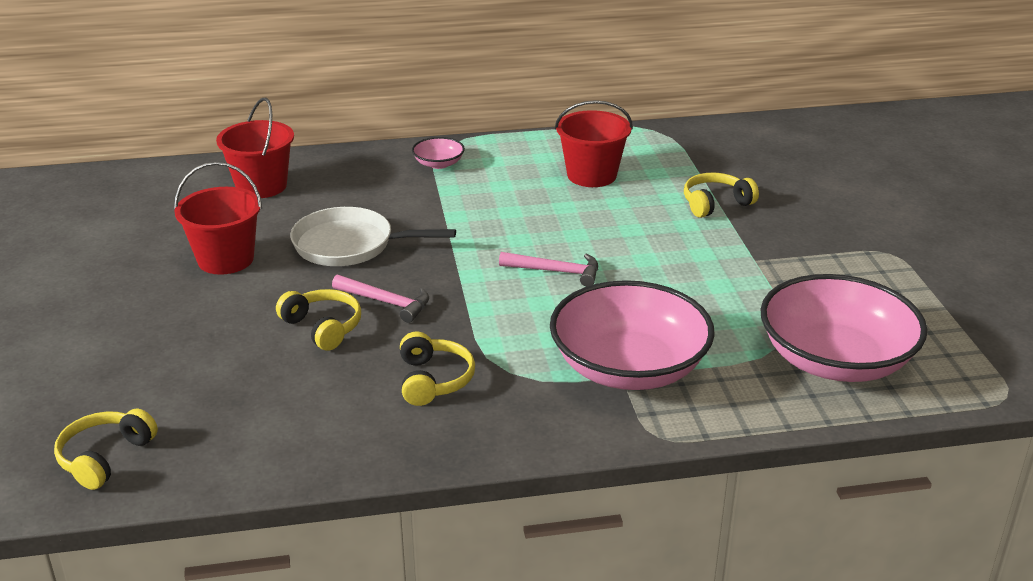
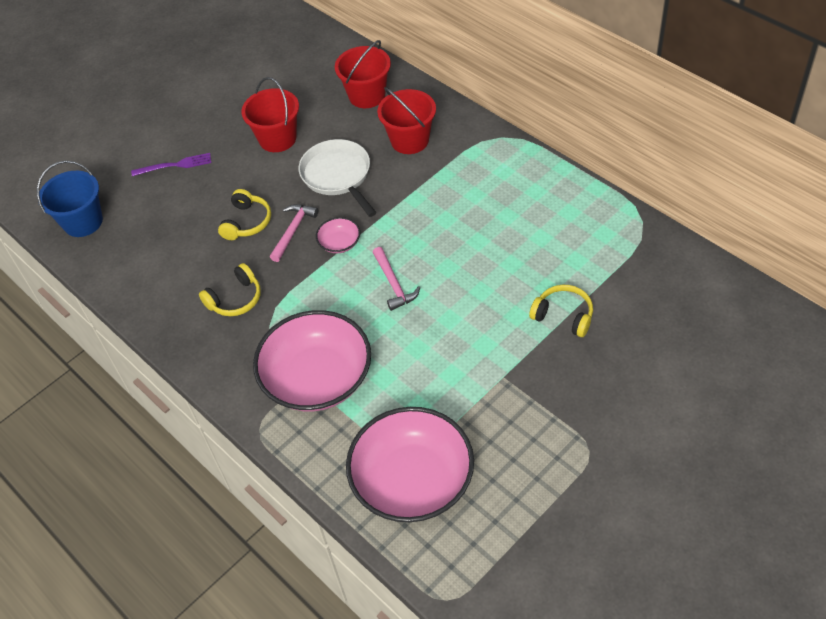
camera: 60 degrees right, 20 degrees up
(105, 457) = (83, 222): yellow headphones -> blue bucket
(137, 344) = (175, 165): none -> purple fork
(386, 302) = (293, 231): pink hammer -> pink hammer turned 150 degrees counterclockwise
(438, 164) = (473, 149): pink bowl -> pink bowl (339, 243)
(591, 175) = (536, 229): red bucket -> red bucket (410, 140)

